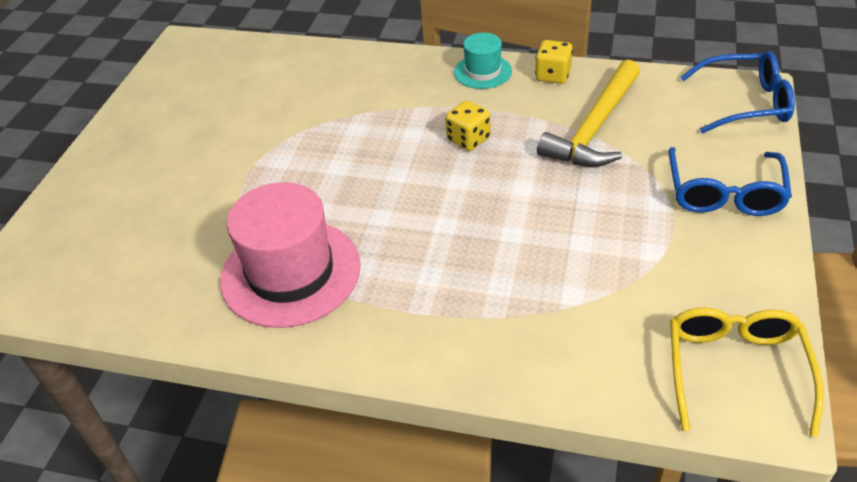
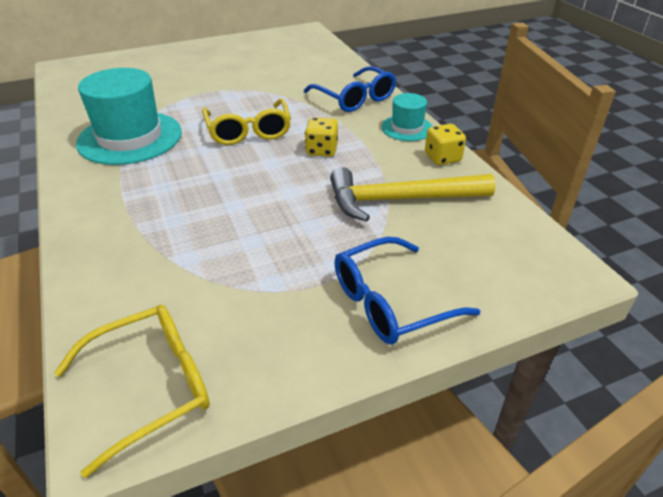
camera: 50 degrees right, 5 degrees down
(290, 272) = (130, 138): pink hat -> turquoise hat
(377, 174) = (248, 131): none -> yellow glasses
(745, 103) = (543, 273): blue glasses -> blue glasses (355, 98)

